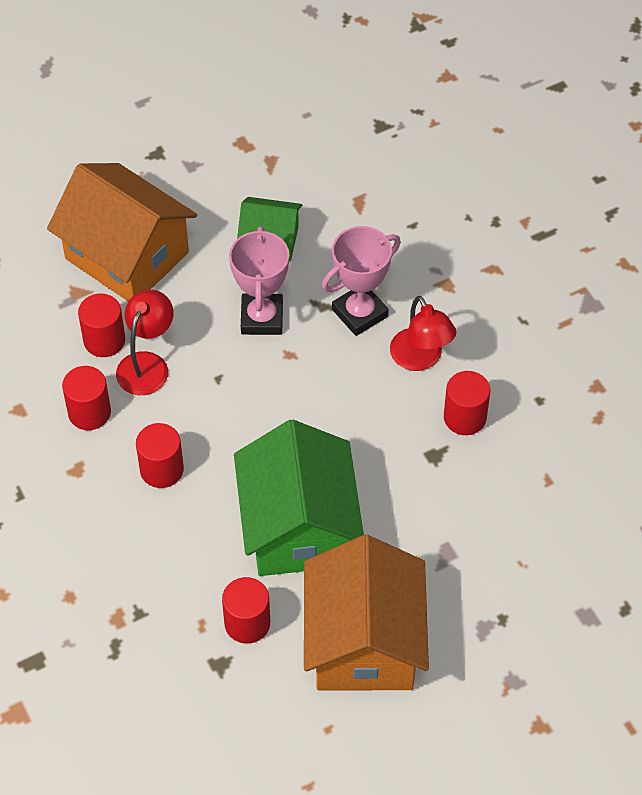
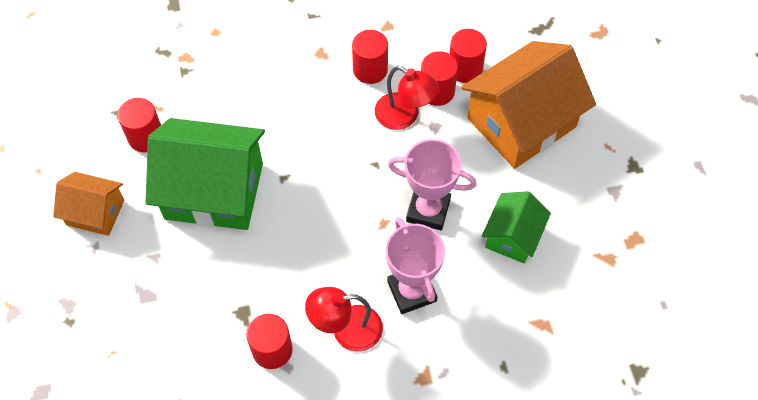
camera: 105 degrees right, 5 degrees up
(161, 470) = (301, 108): red cylinder -> red cylinder (465, 69)
(364, 642) = (95, 212): orange house -> orange house, size x0.54

